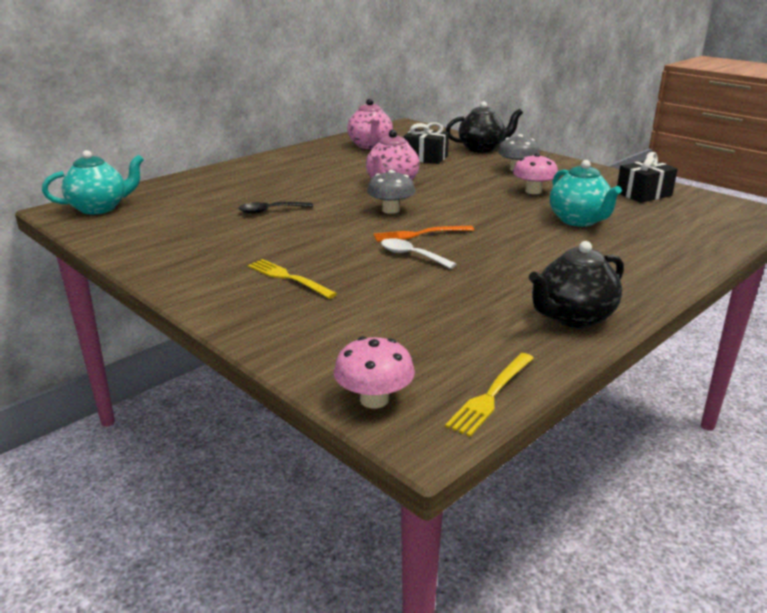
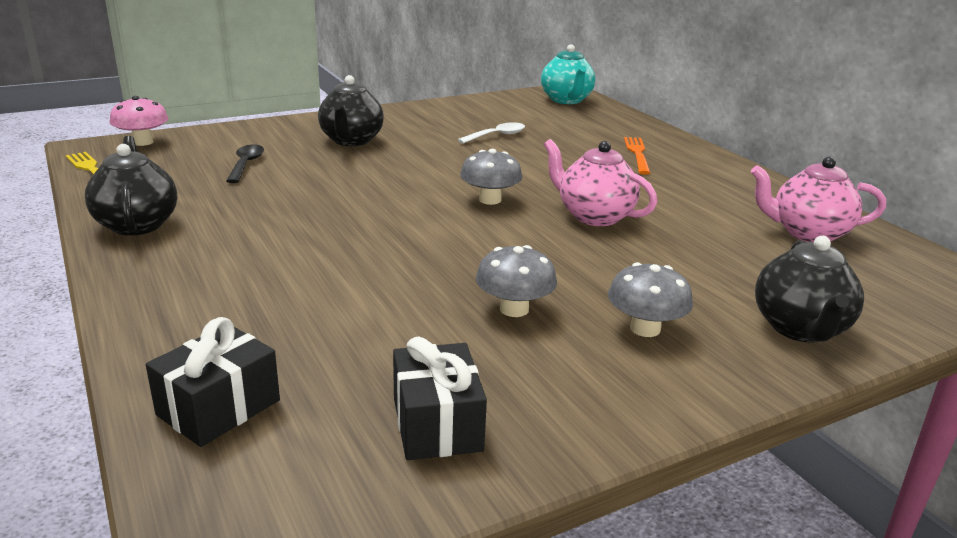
camera: 105 degrees right, 0 degrees up
(270, 211) = (523, 150): black spoon -> black spoon (246, 164)
(287, 278) = (351, 141): yellow fork -> black teapot
(411, 255) = (349, 187): white spoon -> white spoon (497, 136)
(418, 234) = (402, 200): orange fork -> orange fork (637, 153)
(425, 158) = (730, 262): black gift -> black gift (219, 407)
(533, 191) = (514, 309): pink mushroom -> grey mushroom
(579, 221) = (361, 307): turquoise teapot -> none

